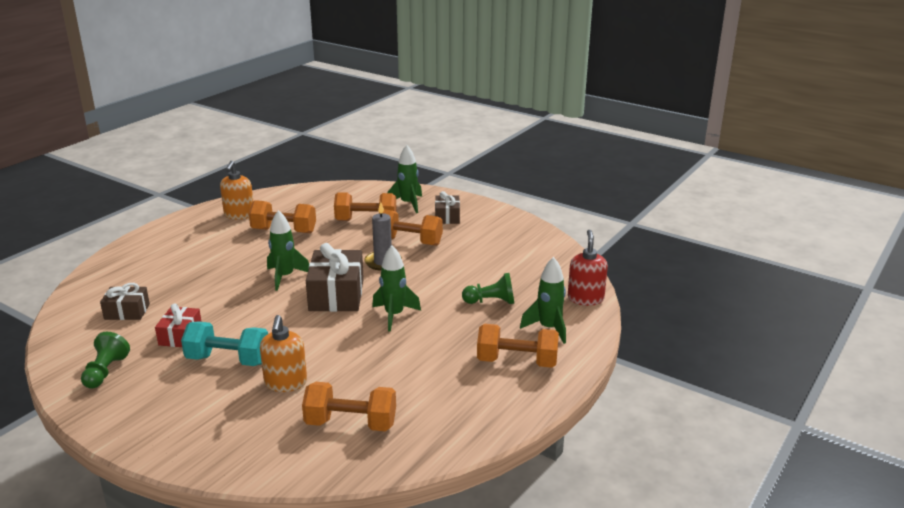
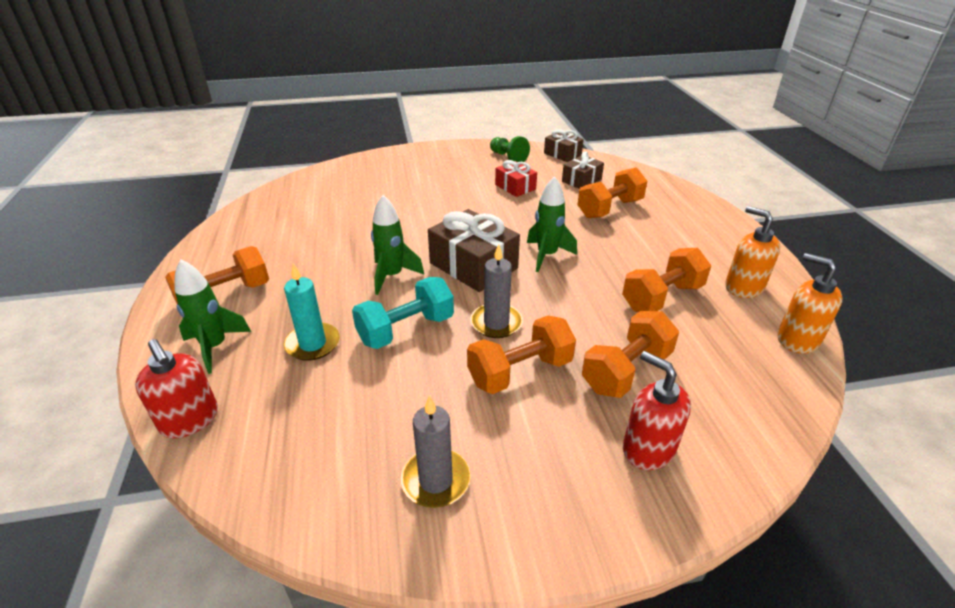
camera: 135 degrees right, 10 degrees up
(228, 360) = (455, 191): turquoise dumbbell -> turquoise dumbbell (406, 329)
(285, 383) = (393, 199): orange soap dispenser -> orange soap dispenser (797, 339)
(351, 423) = (314, 202): orange dumbbell -> orange dumbbell (610, 209)
(408, 204) = (648, 449): green rocket -> red soap dispenser
(447, 217) = (552, 461): brown gift -> brown gift (562, 154)
(491, 302) = (313, 344): green pawn -> turquoise candle
(497, 232) = (436, 480): none -> grey candle

